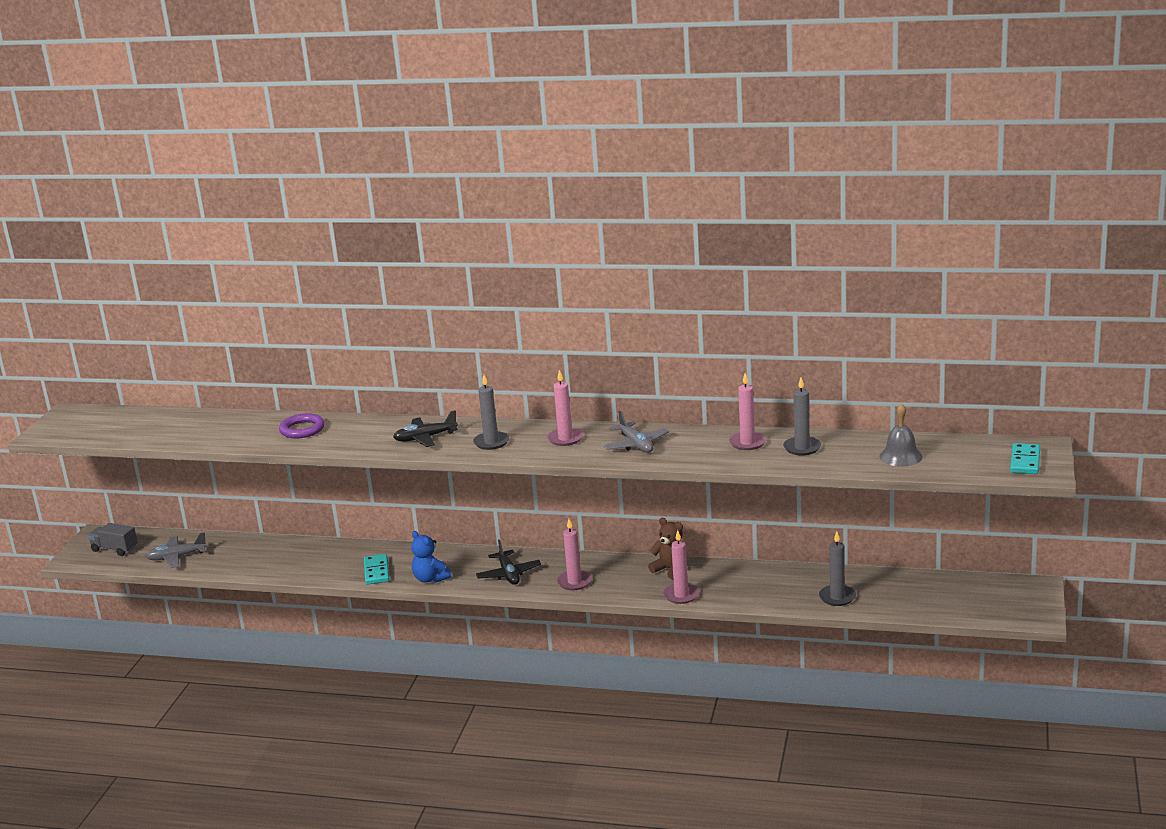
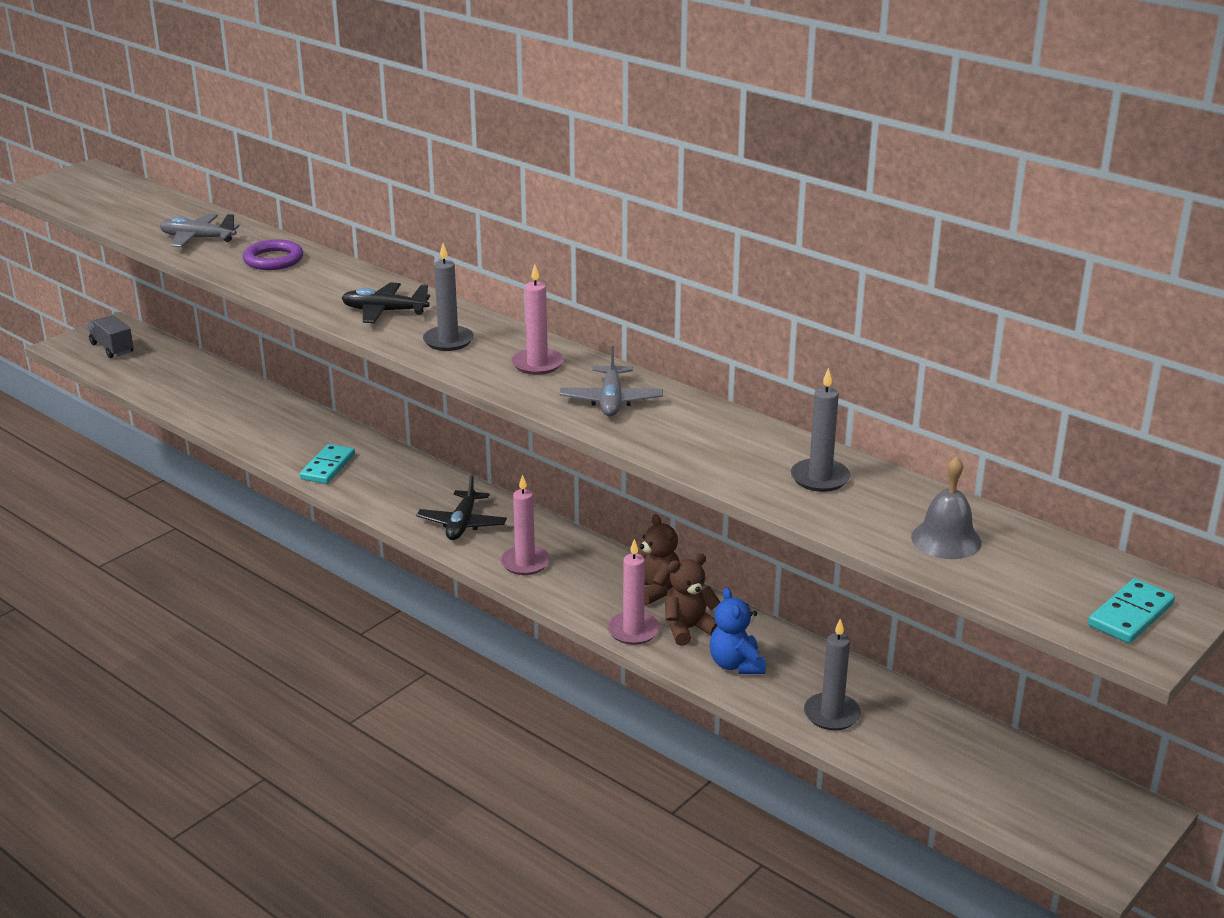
camera: 25 degrees right, 5 degrees up
(177, 557) = (157, 377): grey plane -> grey plane (197, 238)
(430, 579) = (373, 497): blue teddy bear -> blue teddy bear (736, 664)
(713, 583) = (688, 629): none -> brown teddy bear
(747, 443) = (754, 446): pink candle -> none

